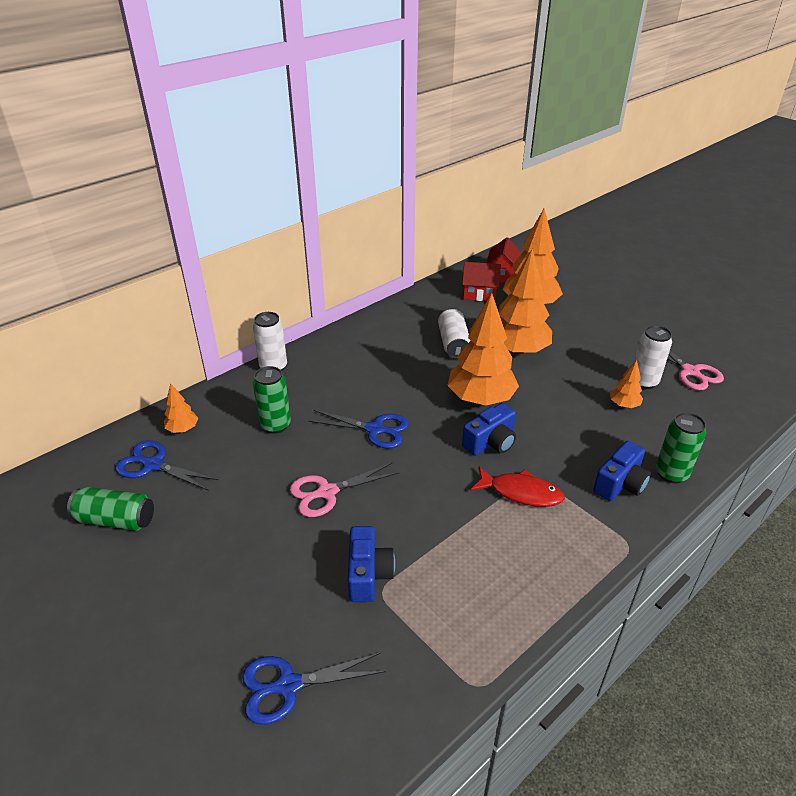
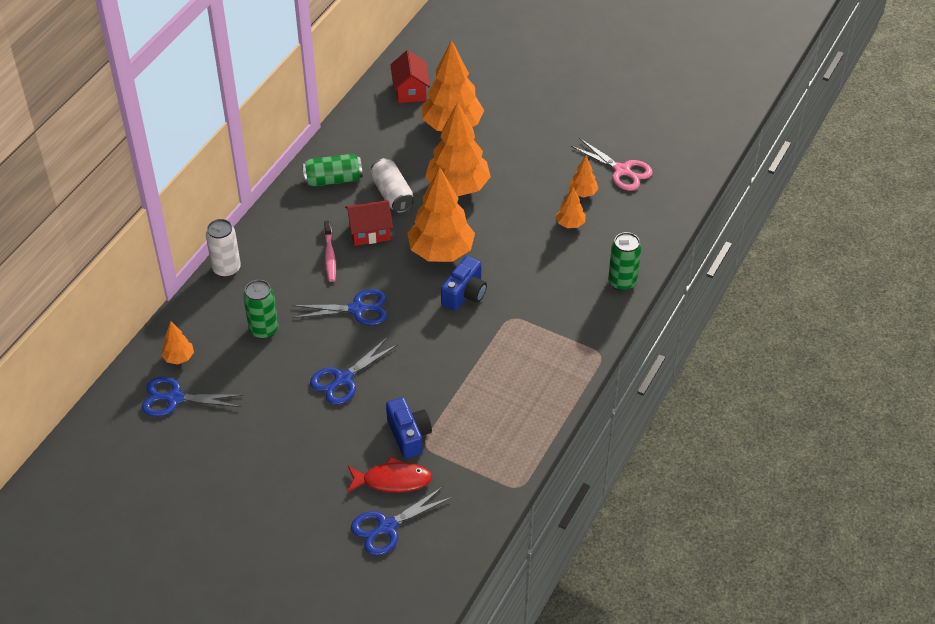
camera: 20 degrees left, 10 degrees up
(116, 520) = (175, 454): green can -> green can (333, 179)
(327, 492) = (343, 379): pink scissors -> blue scissors
(372, 378) = (329, 256): none -> pink toothbrush
(479, 293) = (395, 123): red house -> red house (369, 232)
(521, 492) = (505, 333): red fish -> red fish (392, 480)
(620, 484) = (583, 303): blue camera -> none
(644, 382) = (582, 193): white can -> orange tree

